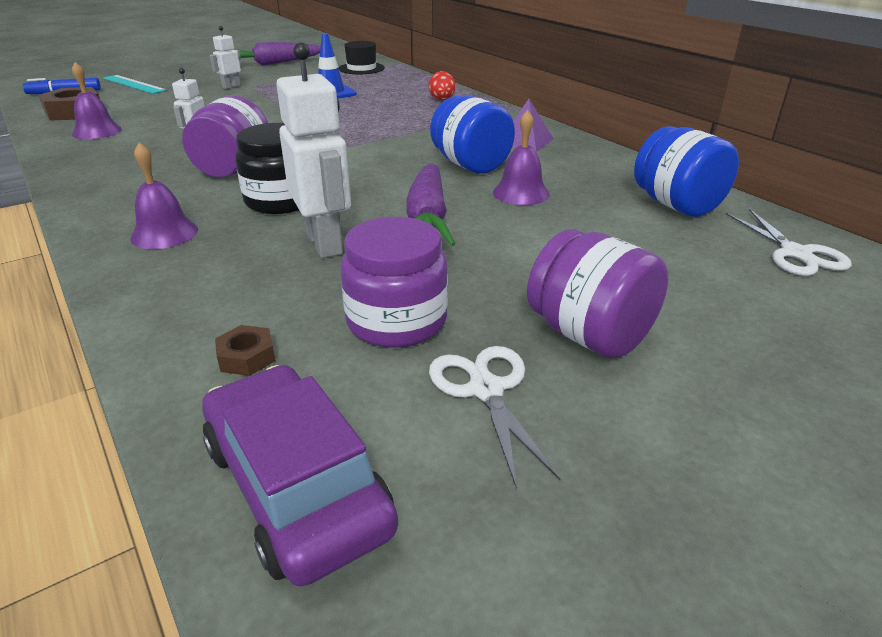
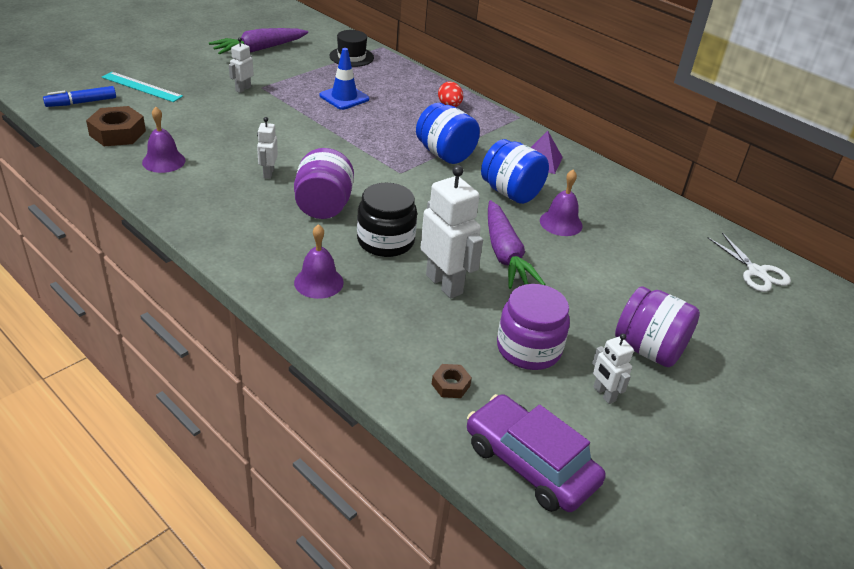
camera: 15 degrees left, 5 degrees up
(486, 390) = (604, 394): white scissors -> white robot
(676, 205) = (673, 230): blue jar -> blue jar (445, 154)

